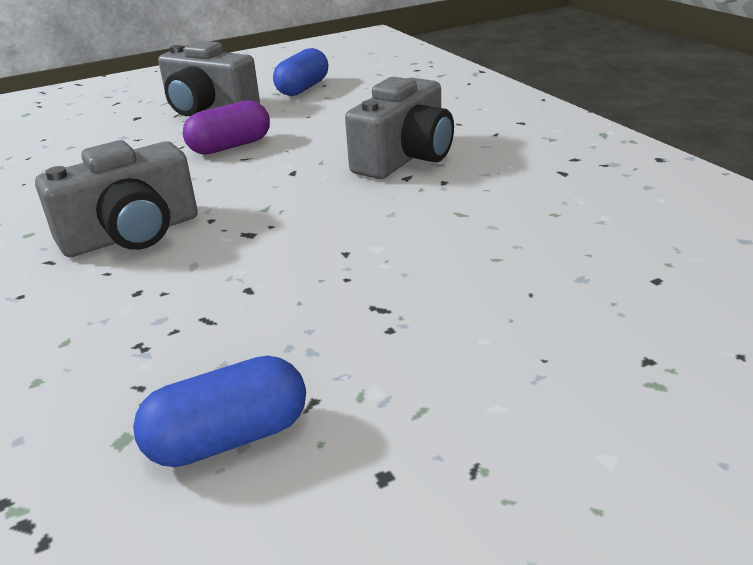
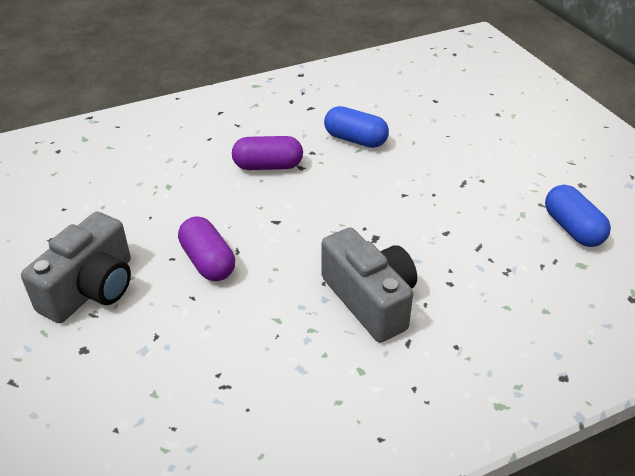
camera: 90 degrees left, 10 degrees up
(303, 88) = (67, 222): blue capsule -> blue capsule (355, 139)
(405, 158) = (268, 166): grey camera -> purple capsule

